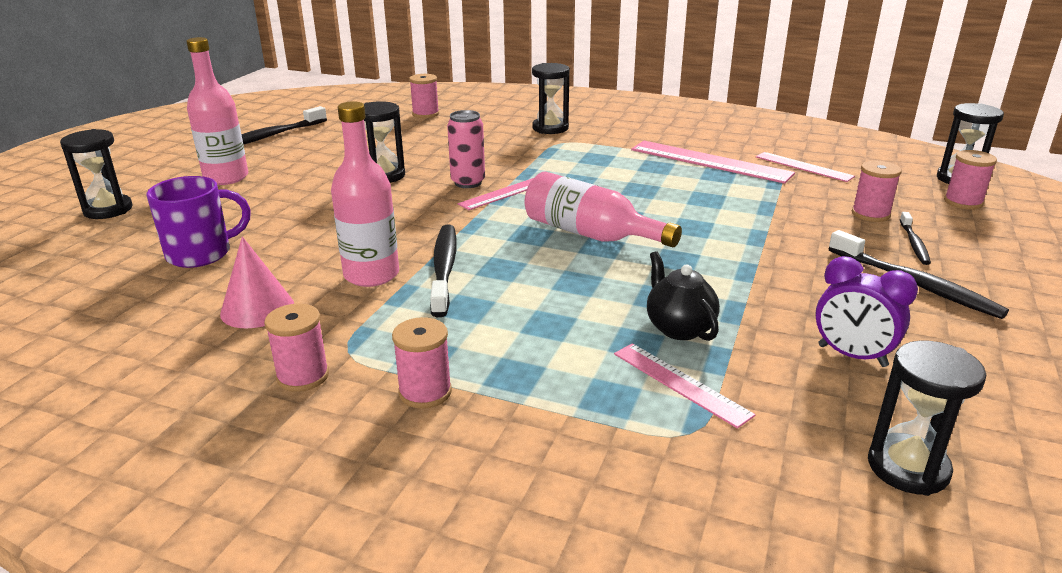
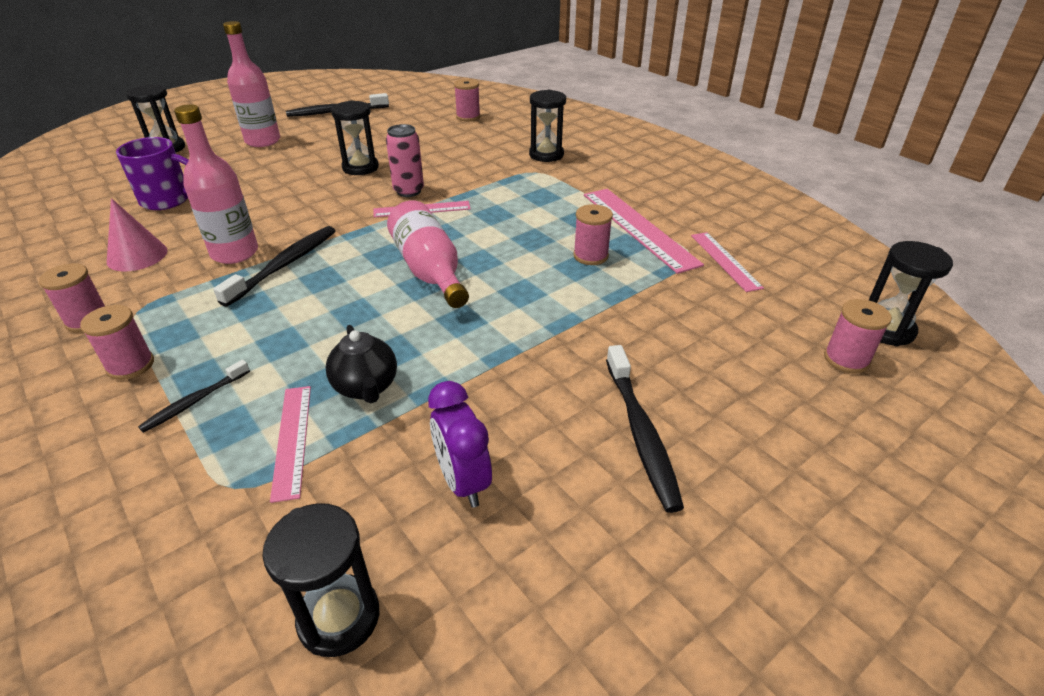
camera: 30 degrees right, 10 degrees up
(679, 328) = (366, 387): black teapot -> black teapot turned 150 degrees clockwise
(870, 214) = (715, 337): pink spool -> pink spool (590, 256)
(914, 244) = (710, 388): black toothbrush -> black toothbrush (195, 401)

